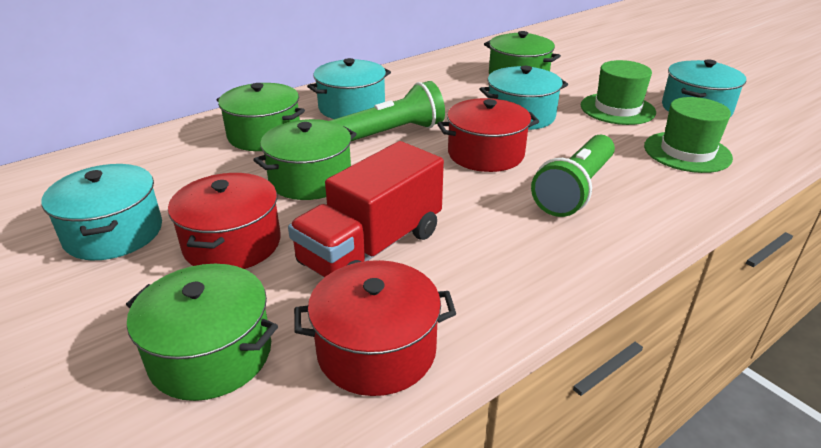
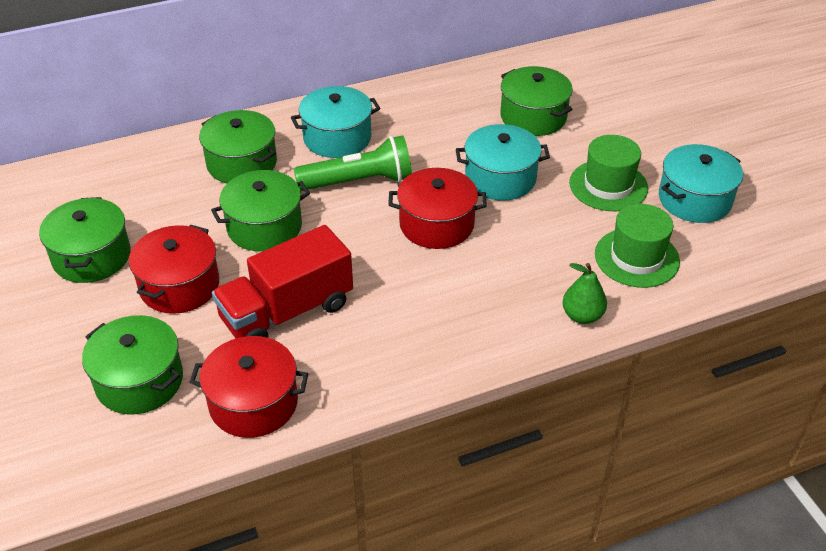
camera: 15 degrees right, 10 degrees up
(113, 233) = (91, 256): turquoise pot -> green pot
(574, 190) = (494, 283): green flashlight -> none
(680, 202) = (582, 316): none -> green pear

